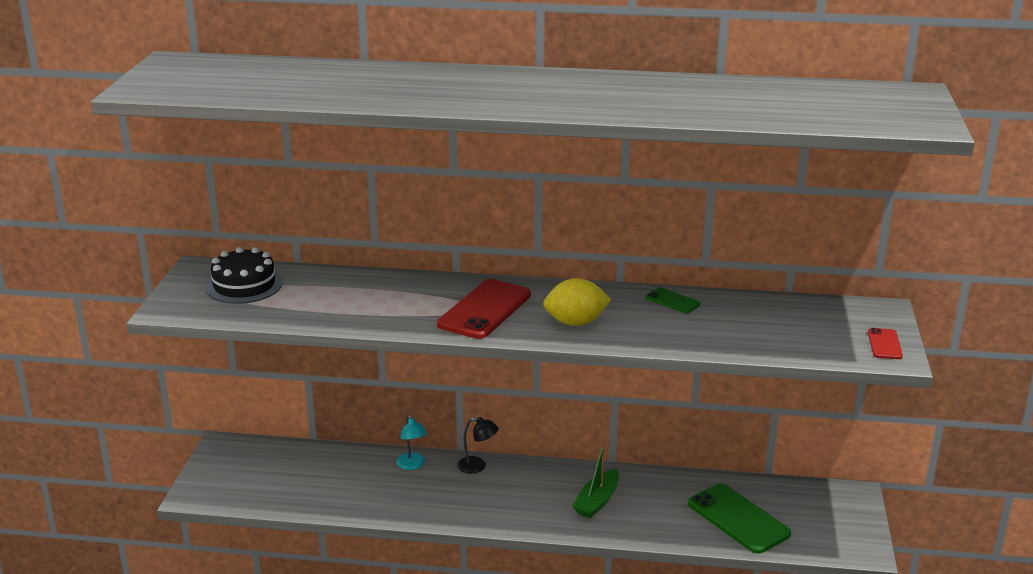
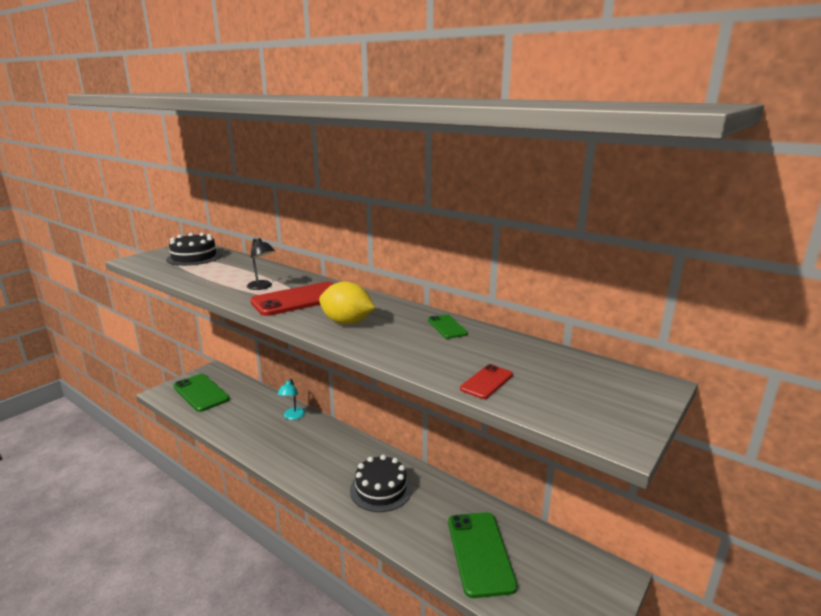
camera: 30 degrees right, 5 degrees down
(251, 477) = (201, 393): none -> green phone
(477, 466) = (330, 431): black lamp -> black lamp (262, 287)
(597, 501) = (381, 489): green boat -> black cake
(884, 344) = (619, 419): red phone -> red phone (487, 382)

